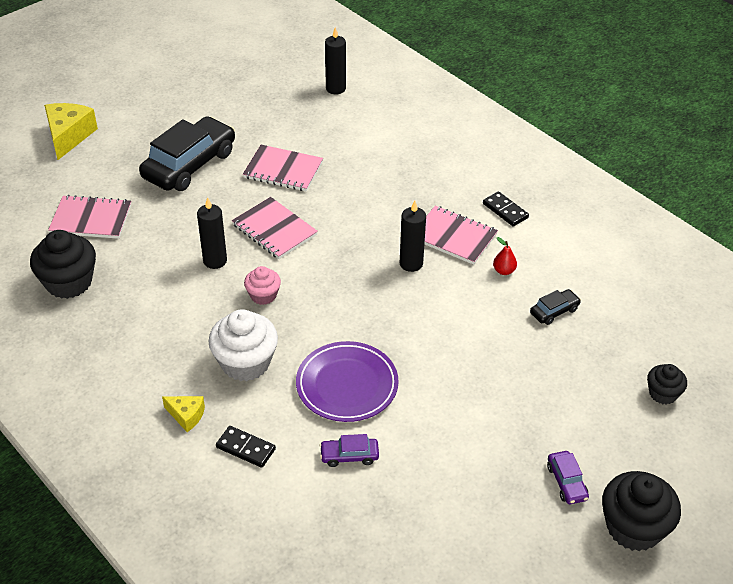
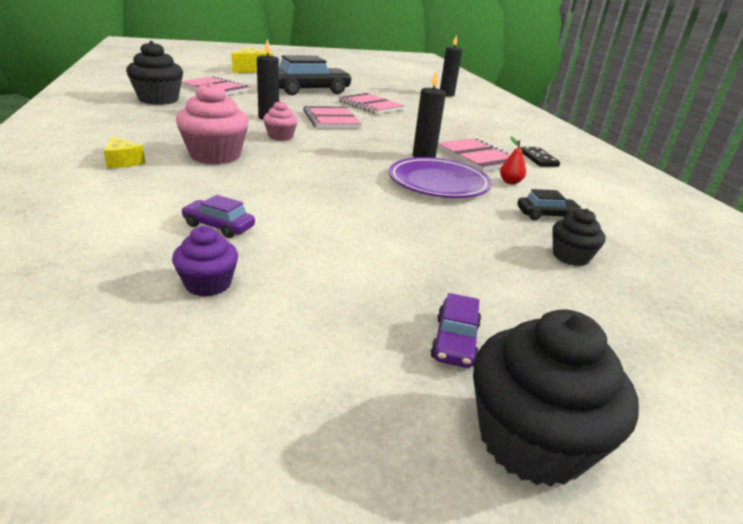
camera: 25 degrees right, 15 degrees down
(245, 363) = (215, 155): white cupcake -> pink cupcake
(245, 448) = (135, 190): black domino -> none
(347, 385) = (282, 190): purple plate -> purple plate (438, 183)
(401, 513) = (208, 284): none -> purple cupcake
(663, 393) = (660, 312): black cupcake -> black cupcake (570, 256)

